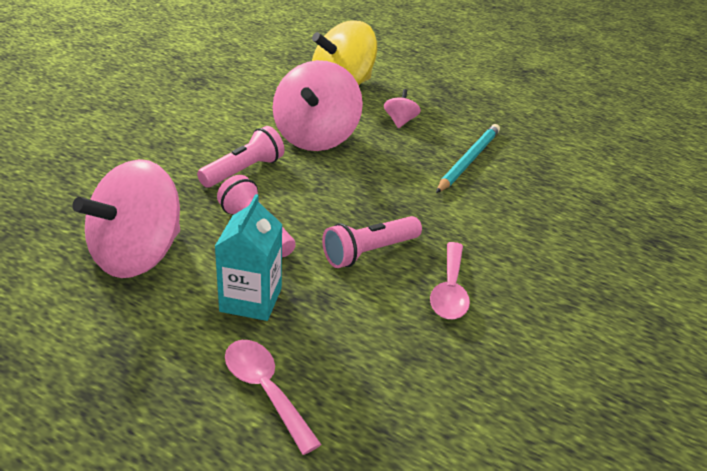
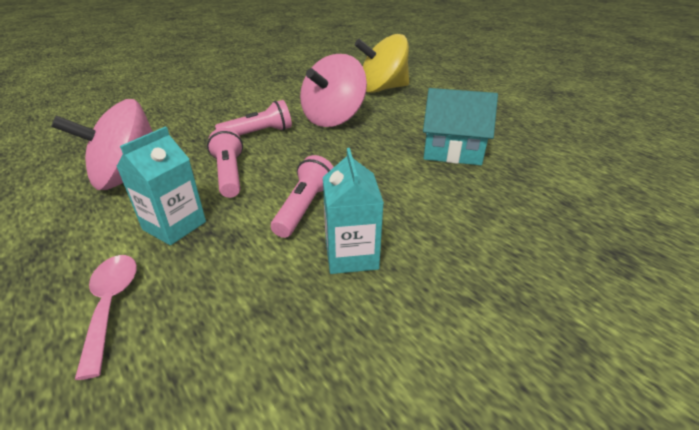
camera: 25 degrees right, 0 degrees up
(369, 252) = (304, 207): pink flashlight -> pink flashlight turned 120 degrees clockwise
(400, 121) = (412, 115): pink spinning top -> none
(450, 290) = (351, 255): pink spoon -> turquoise carton
(468, 160) = (452, 150): turquoise pencil -> turquoise house

